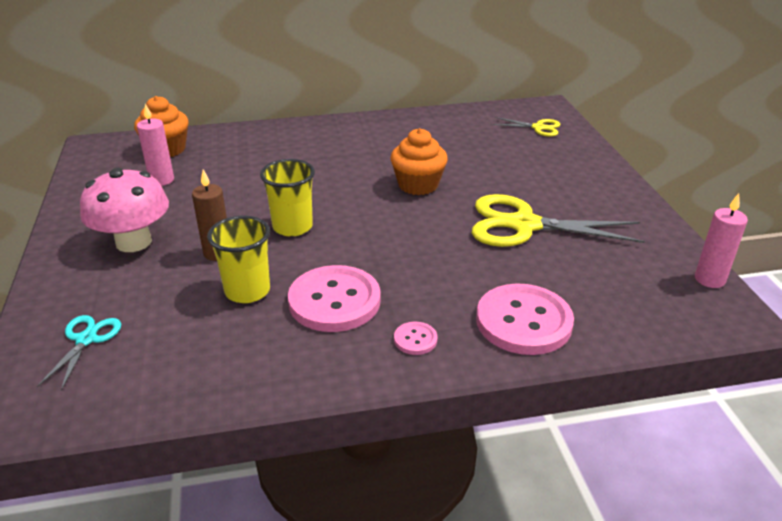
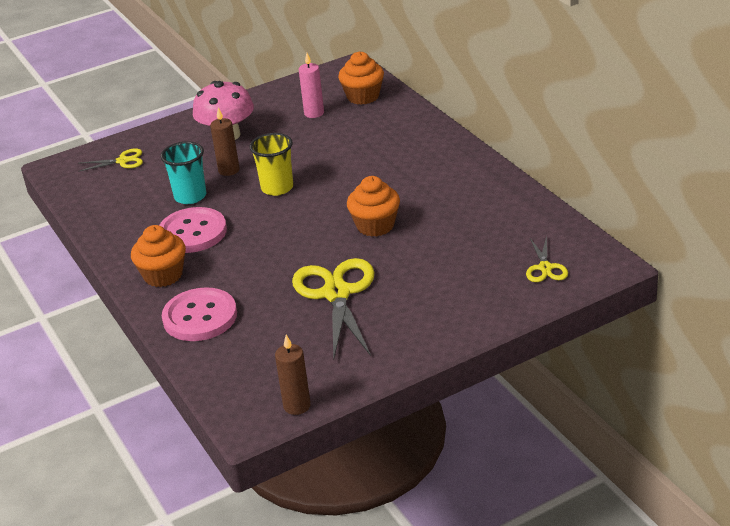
camera: 75 degrees right, 0 degrees up
(86, 339) = (122, 161): turquoise scissors -> yellow scissors
(247, 291) = (190, 196): yellow cup -> turquoise cup
(415, 339) = (163, 275): pink button -> orange cupcake
(709, 279) = (297, 406): pink candle -> brown candle

